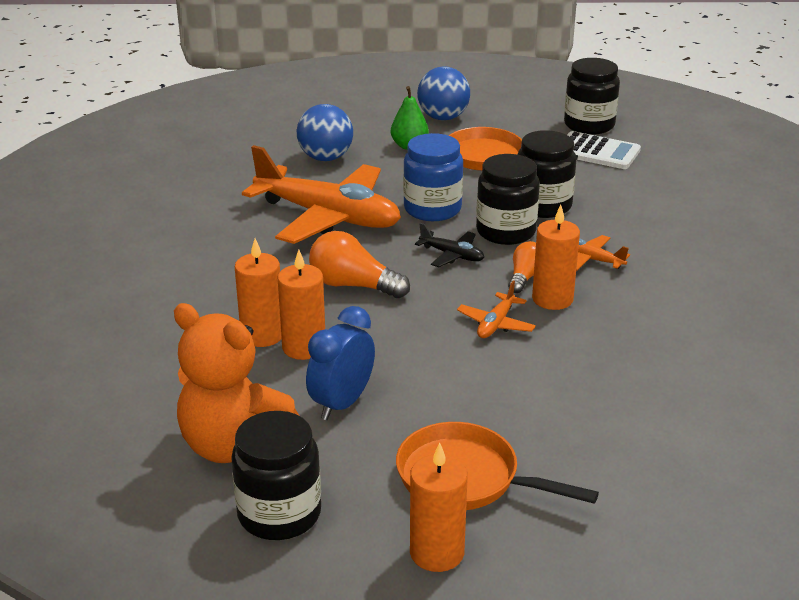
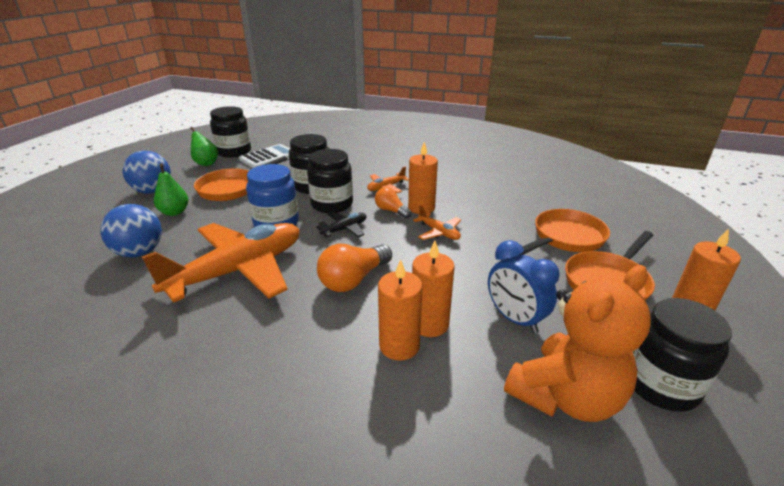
camera: 70 degrees left, 0 degrees up
(538, 120) = (206, 163): none -> green pear
(563, 436) = (565, 238): none -> orange pan

